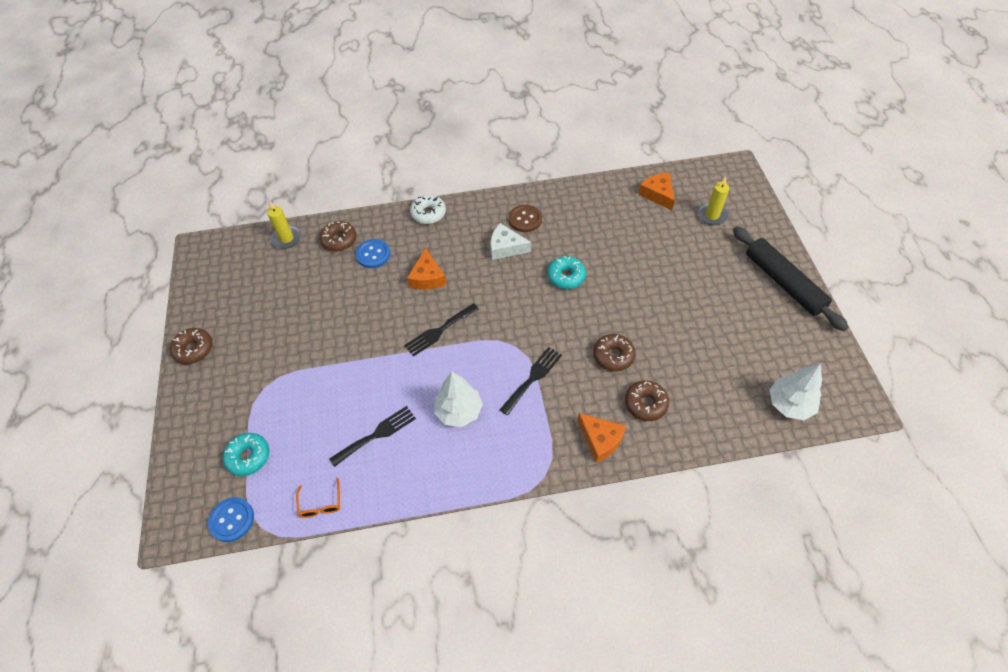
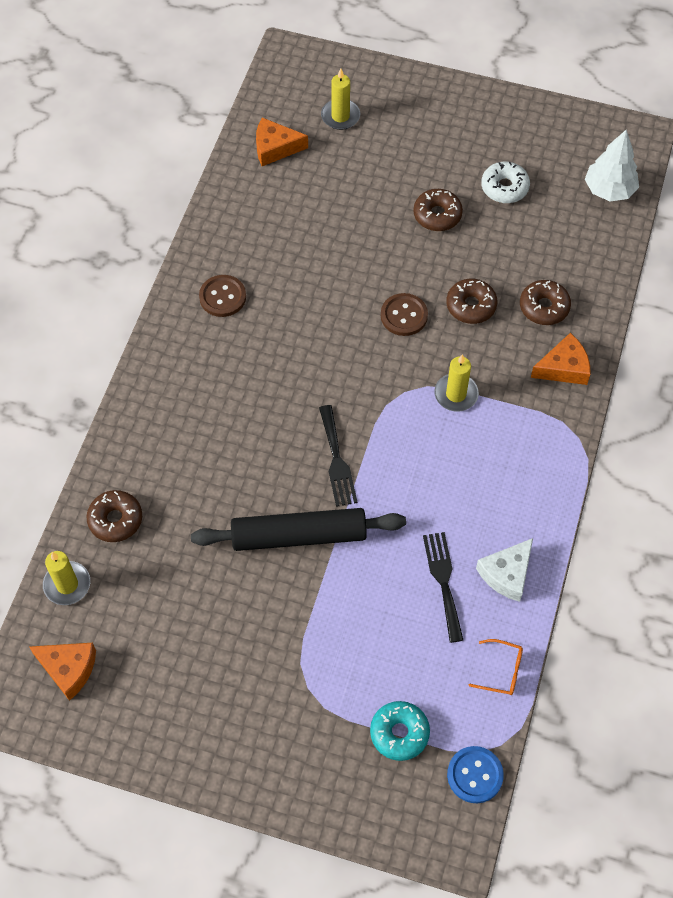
camera: 65 degrees left, 5 degrees up
(194, 349) = (194, 759): brown donut -> brown donut (437, 215)
(373, 254) = (168, 488): blue button -> none
(427, 277) = (246, 440): orange cheese -> orange cheese (68, 669)
(428, 213) = (139, 397): white donut -> white donut (504, 187)
(459, 411) = (458, 485): white tree -> none
(506, 247) = (254, 337): white cheese -> white cheese (507, 574)
(533, 378) = (456, 394): black fork -> yellow candle
(566, 276) = (337, 297): turquoise donut -> none
(577, 319) = (404, 315): none -> brown button
(783, 283) = (469, 109): black rolling pin -> black rolling pin (299, 536)

